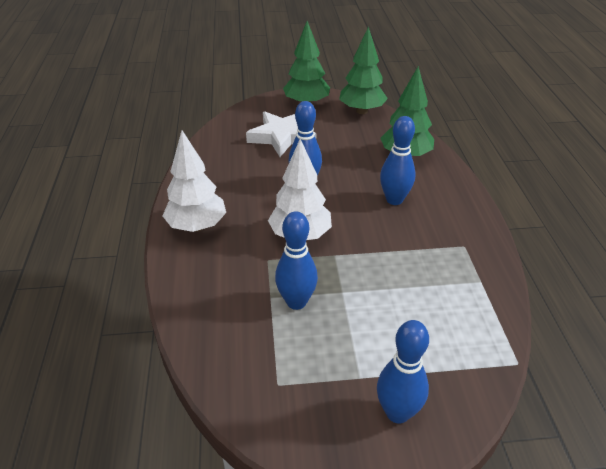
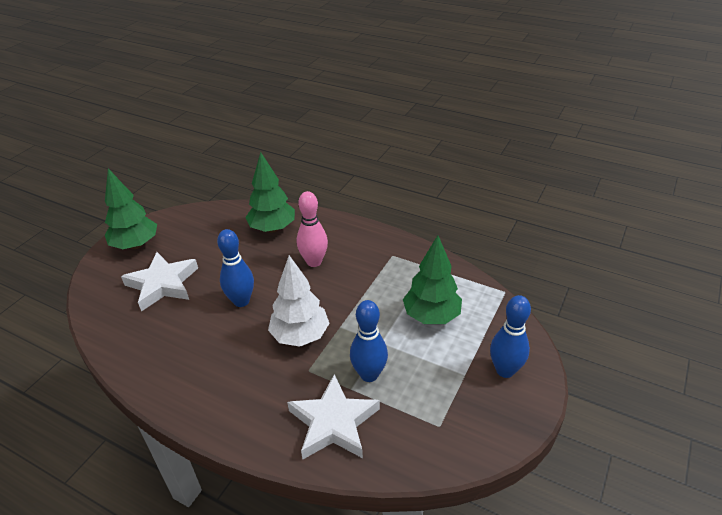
camera: 55 degrees left, 0 degrees up
(197, 226) = (220, 401): white tree -> none
(225, 304) = (333, 422): none -> white star
(361, 111) = (189, 219): green tree -> green tree (431, 316)
(394, 200) = (314, 262): blue bowling pin -> pink bowling pin

